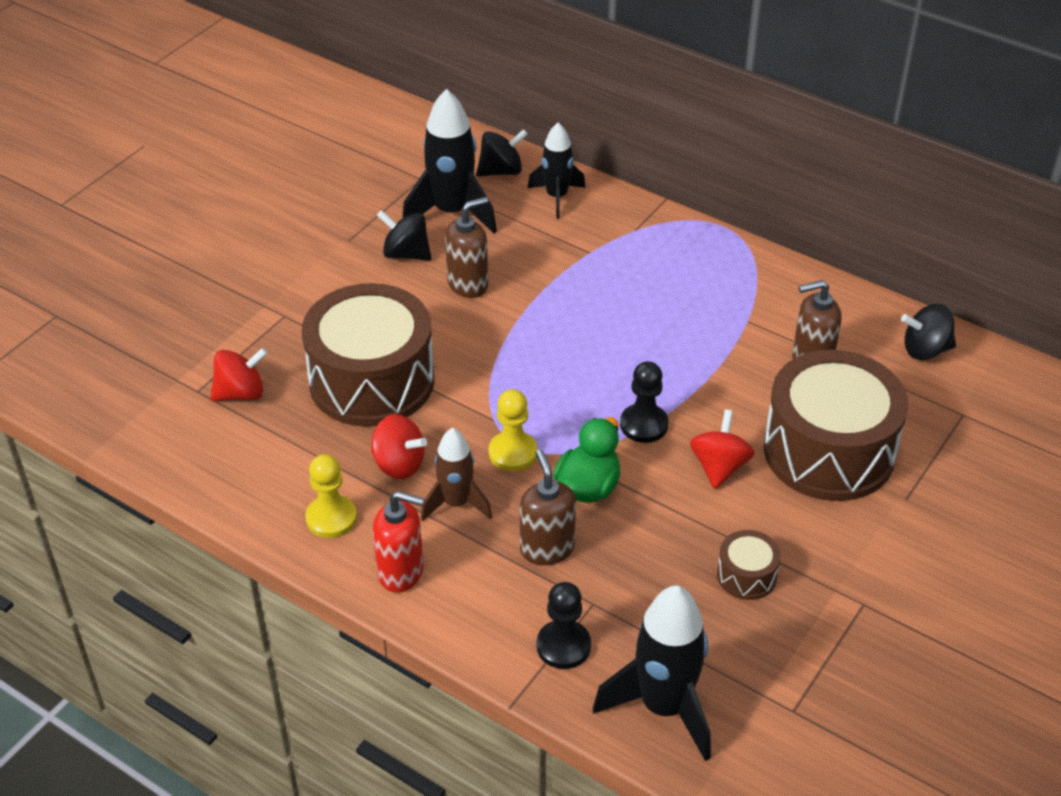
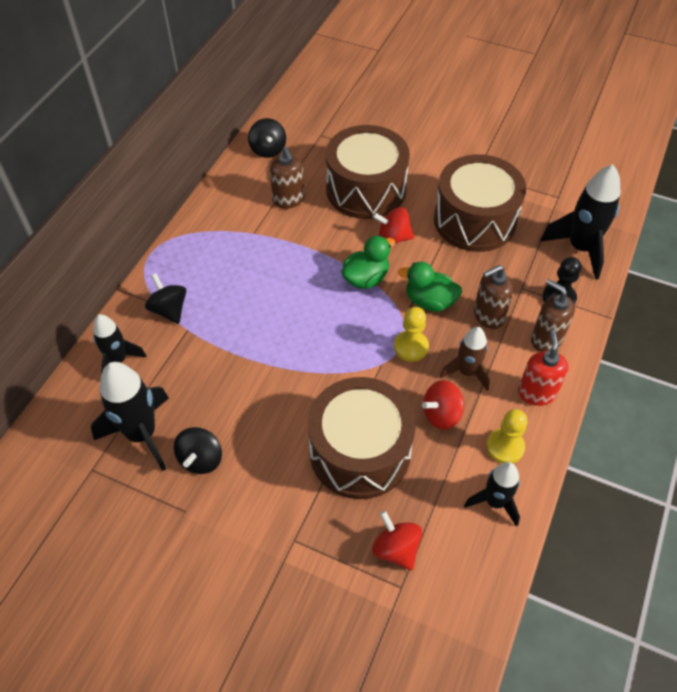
camera: 100 degrees left, 10 degrees up
(261, 491) = (494, 502): none -> black rocket
(399, 464) = (441, 414): red spinning top -> red spinning top turned 135 degrees counterclockwise
(468, 284) = (236, 405): brown soap dispenser -> brown soap dispenser (546, 339)
(501, 171) = (81, 406): black spinning top -> black spinning top (169, 310)
(644, 425) = (366, 278): black pawn -> green duck
(746, 575) = (475, 220): brown drum -> brown drum, size x2.35

